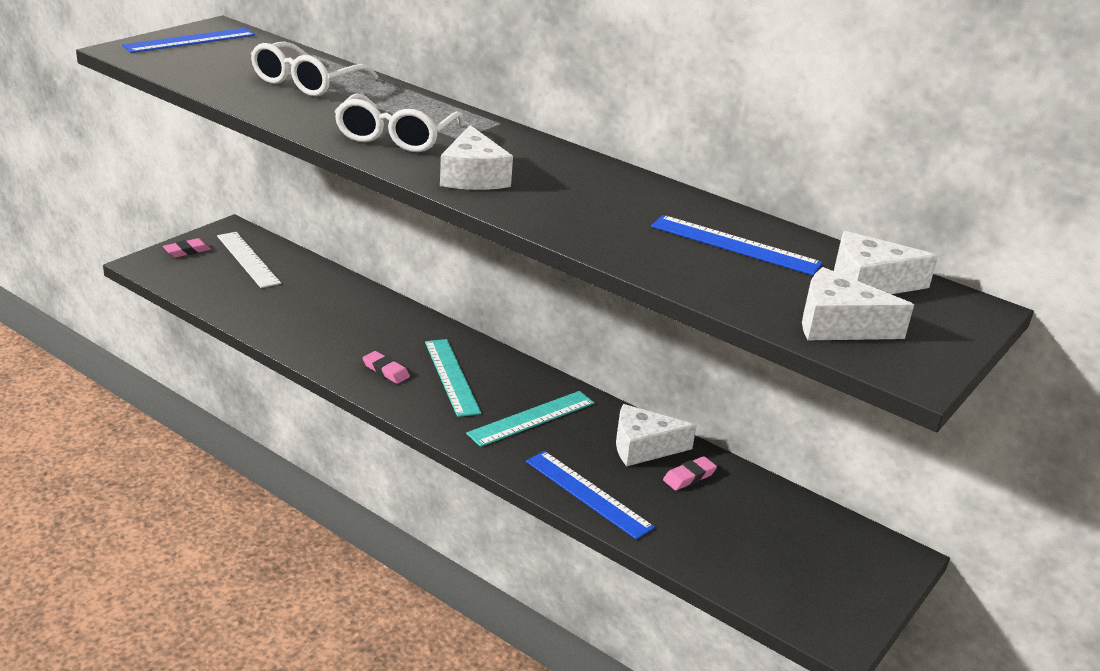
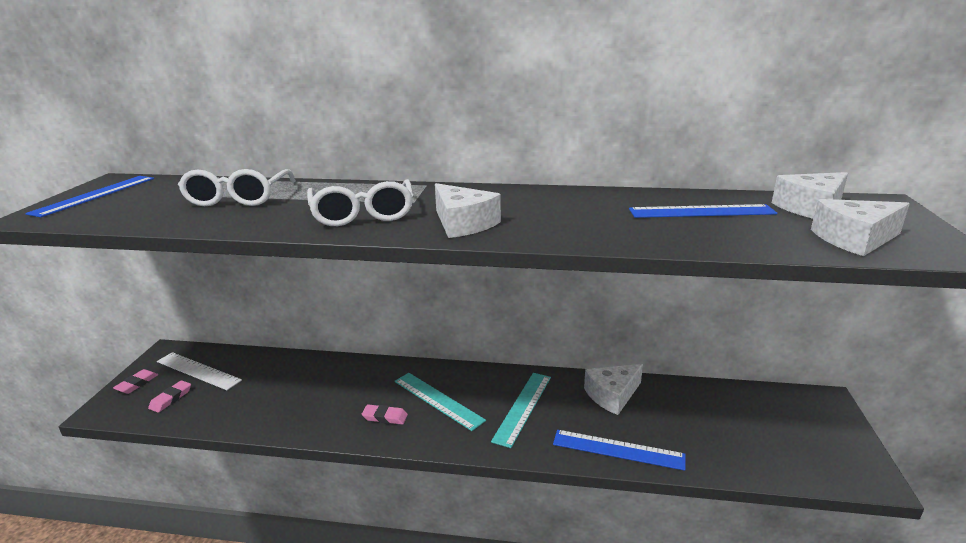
camera: 25 degrees left, 5 degrees down
(689, 477) = (661, 403): pink eraser -> pink eraser (171, 399)

